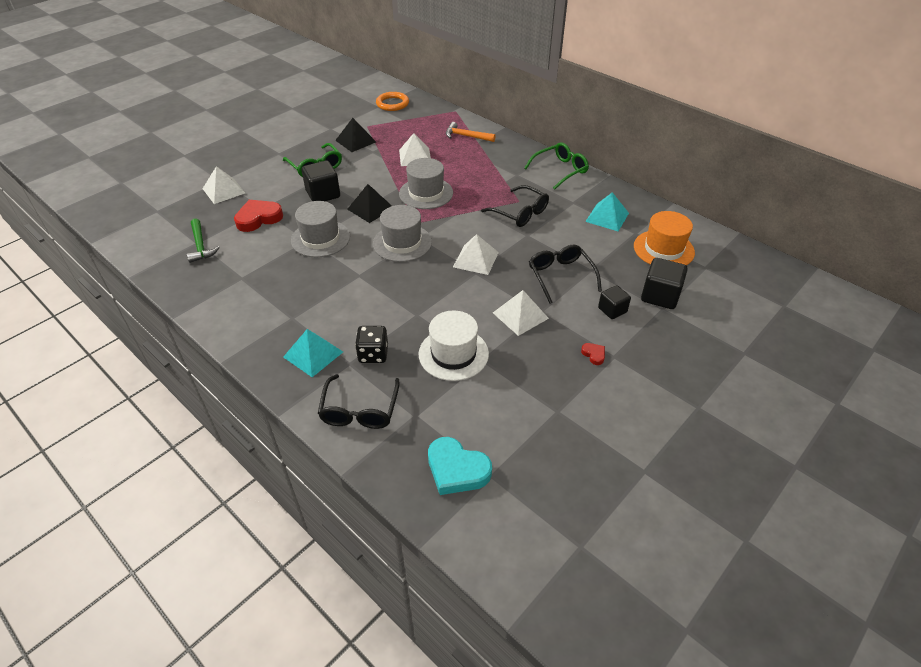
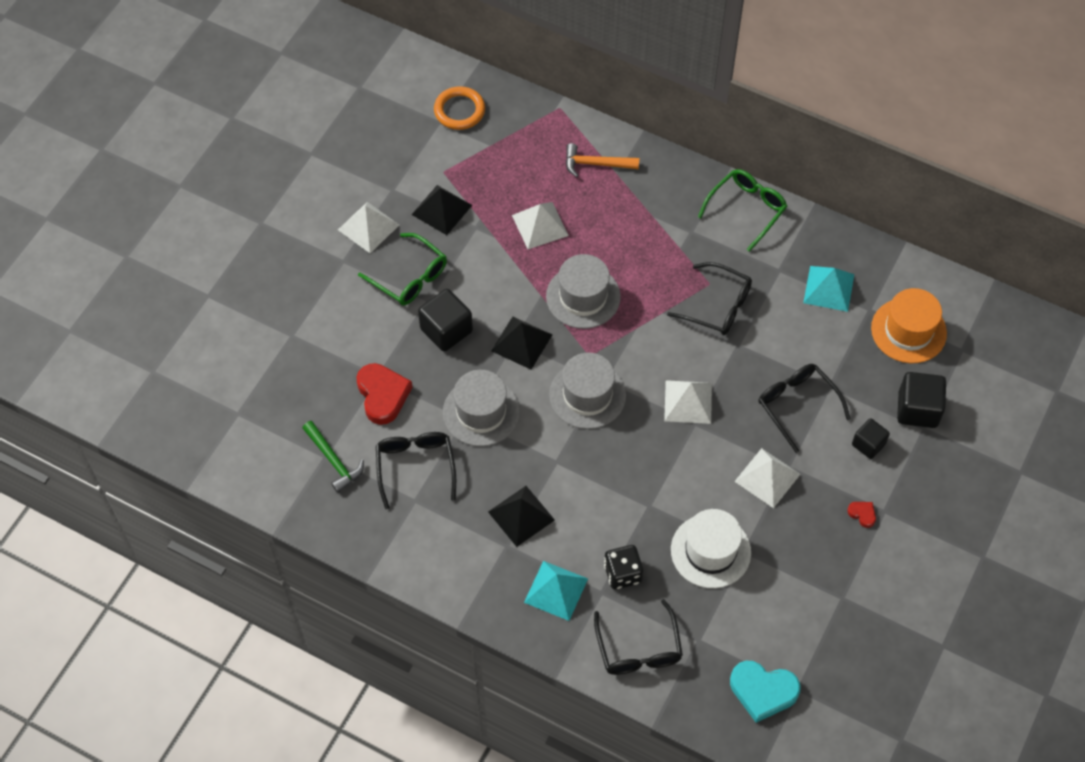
camera: 15 degrees left, 15 degrees up
(224, 190) = (307, 354): white pyramid -> white pyramid (368, 227)
(255, 259) = (415, 466): none -> black glasses
(258, 218) = (382, 395): red heart -> red heart turned 120 degrees clockwise
(314, 302) = (521, 516): none -> black pyramid

